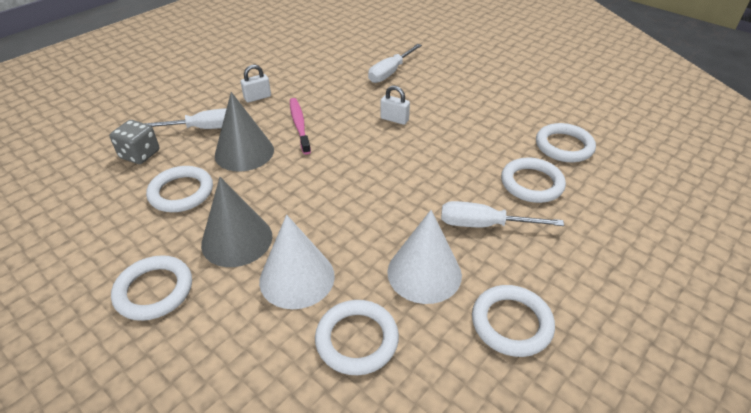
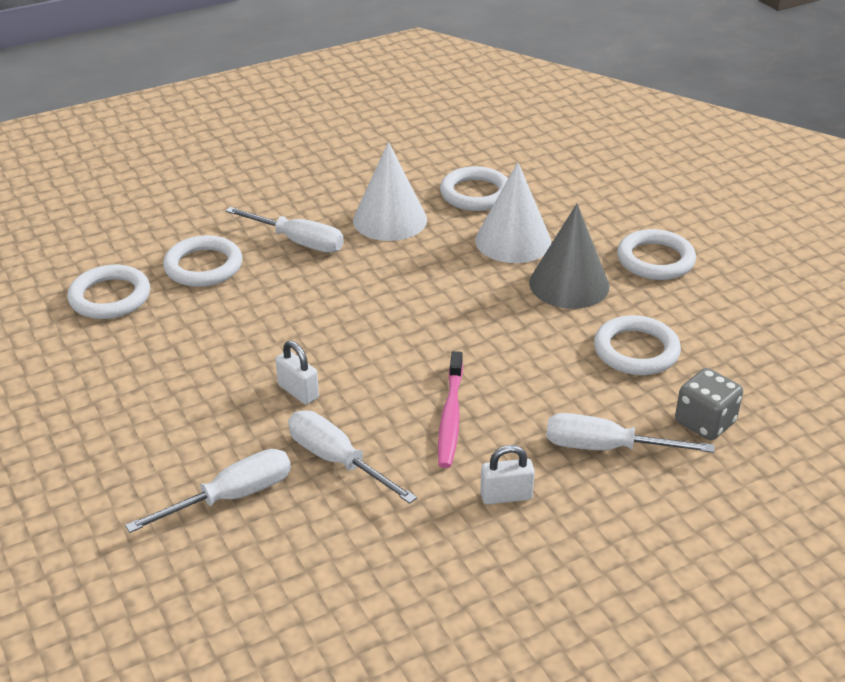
camera: 160 degrees left, 5 degrees down
(244, 152) = (546, 389): grey cone -> none
(350, 94) = (337, 460): none -> white screwdriver
(511, 323) = (342, 177): white ring -> none

